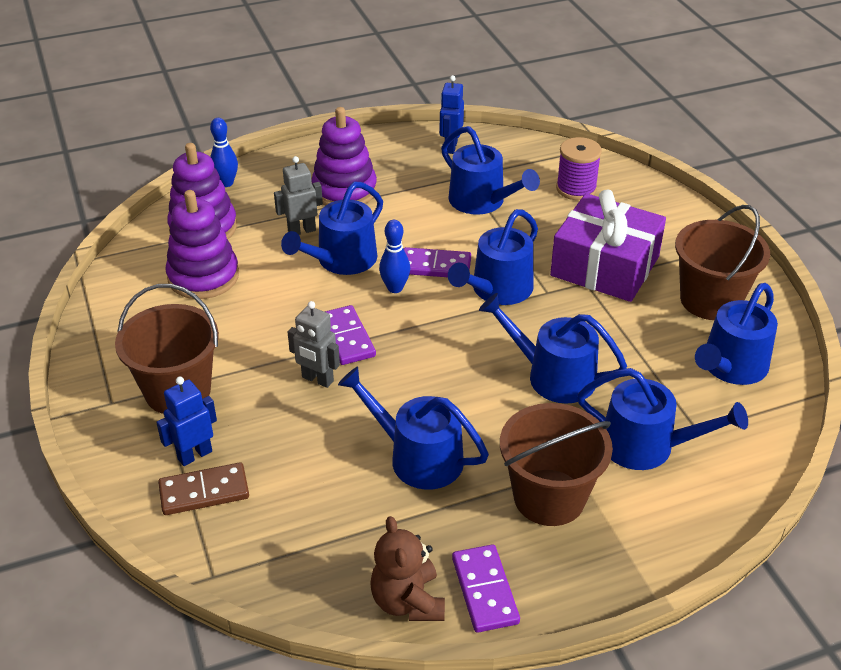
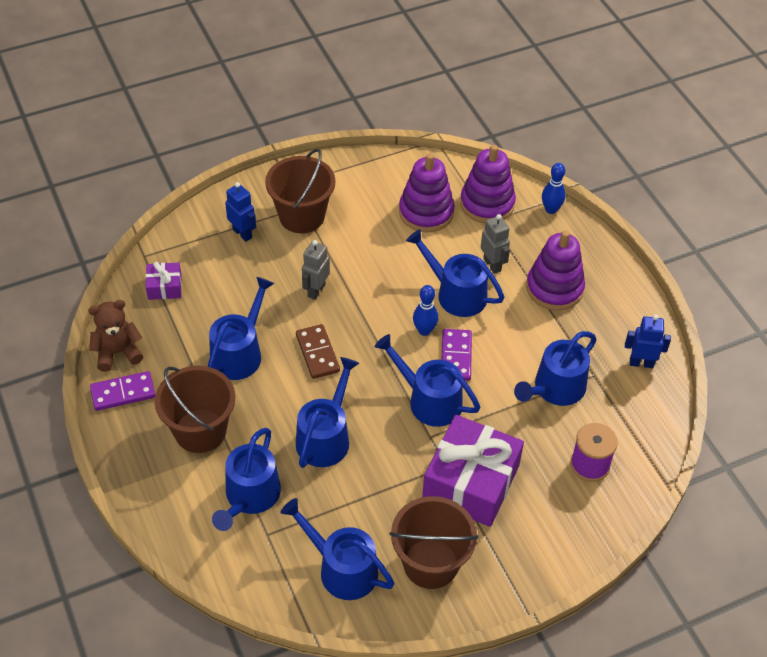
camera: 85 degrees right, 10 degrees up
(204, 492) = (210, 242): brown domino -> brown domino (317, 353)
(283, 546) = (164, 287): none -> purple gift
(346, 338) = (362, 304): purple domino -> none

